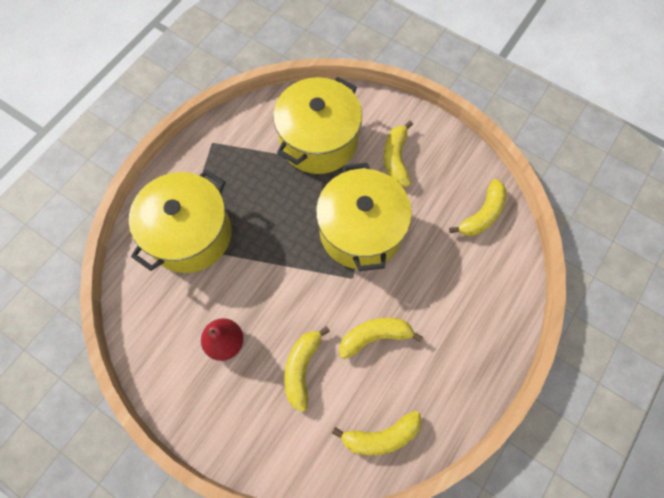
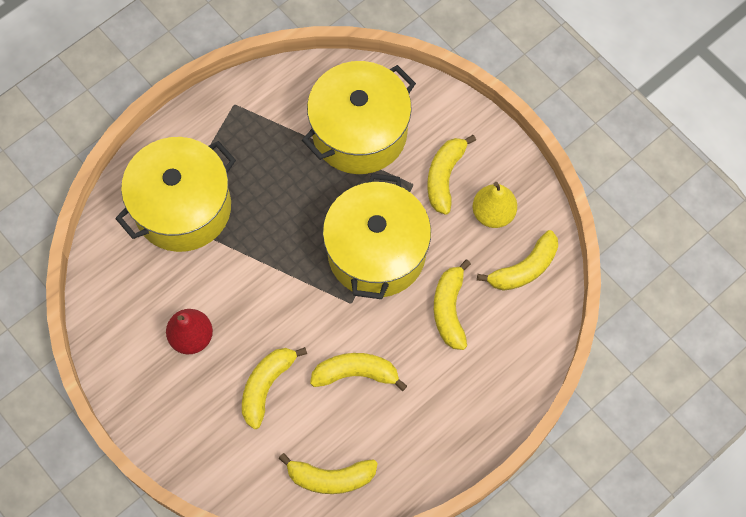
camera: 15 degrees right, 0 degrees up
(434, 263) = (449, 310): none -> yellow banana
(443, 178) = (493, 213): none -> yellow pear

